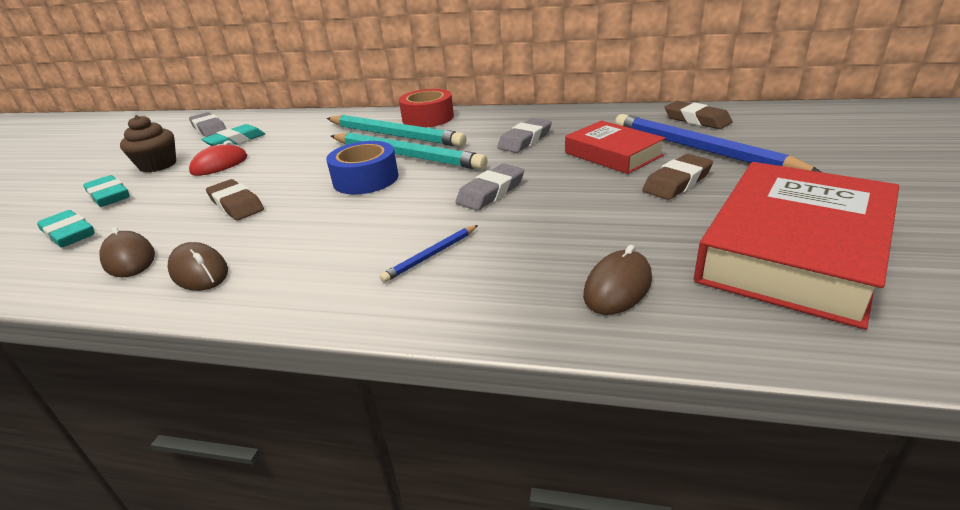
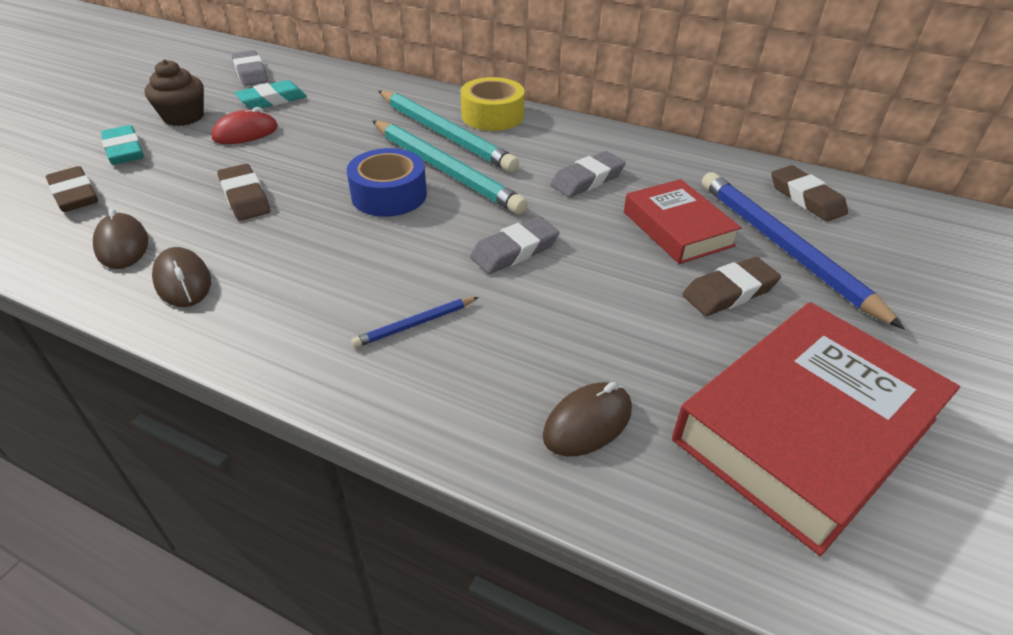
camera: 10 degrees right, 10 degrees up
(69, 234) = (74, 195): turquoise eraser -> brown eraser
(428, 118) = (492, 116): red tape -> yellow tape

